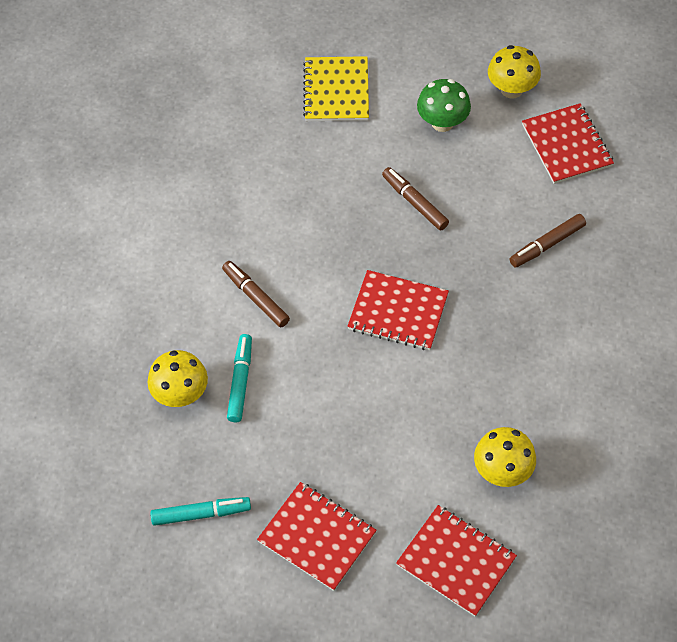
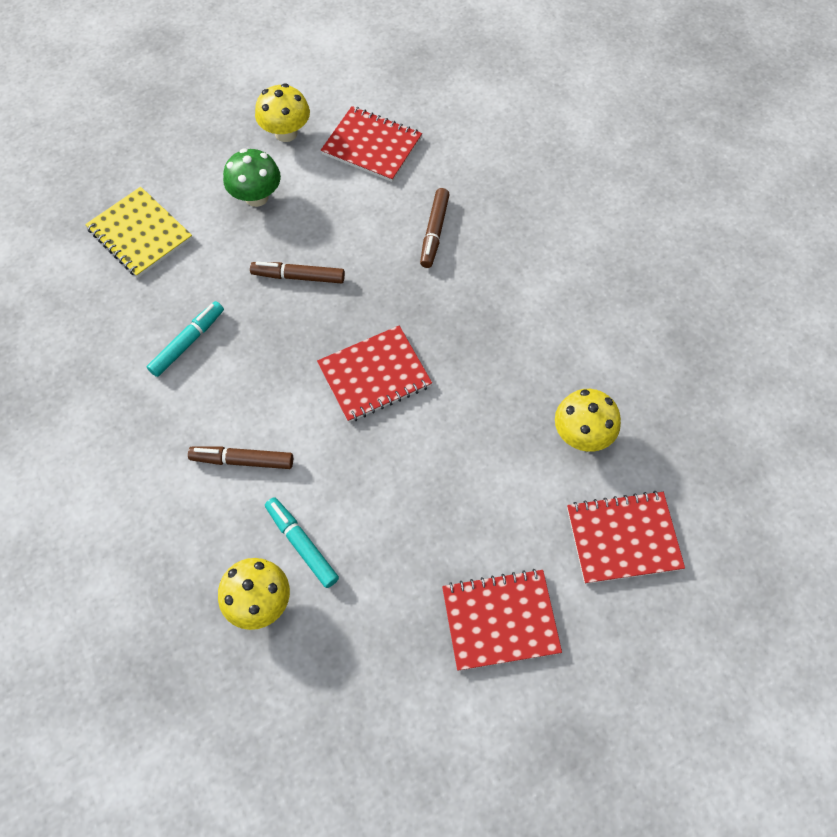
camera: 45 degrees left, 5 degrees up
(201, 514) = (385, 692): turquoise marker -> turquoise marker (188, 342)

